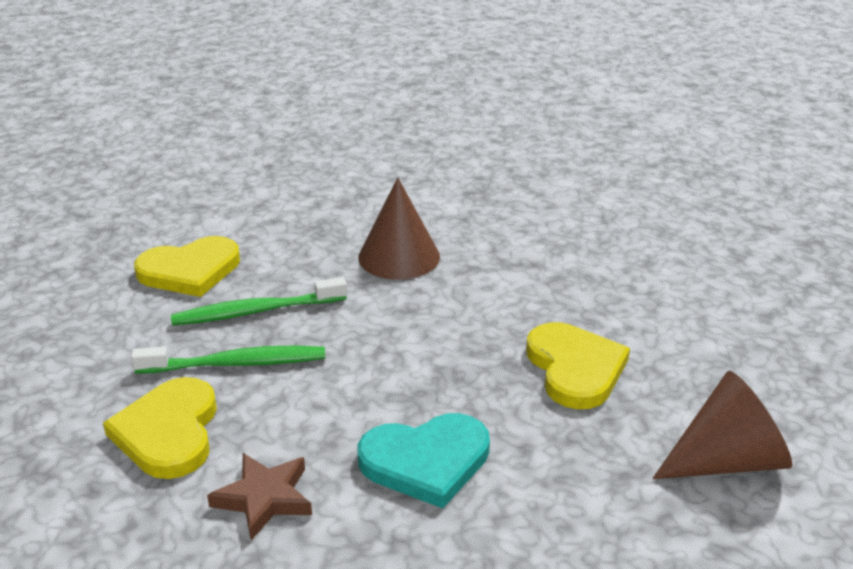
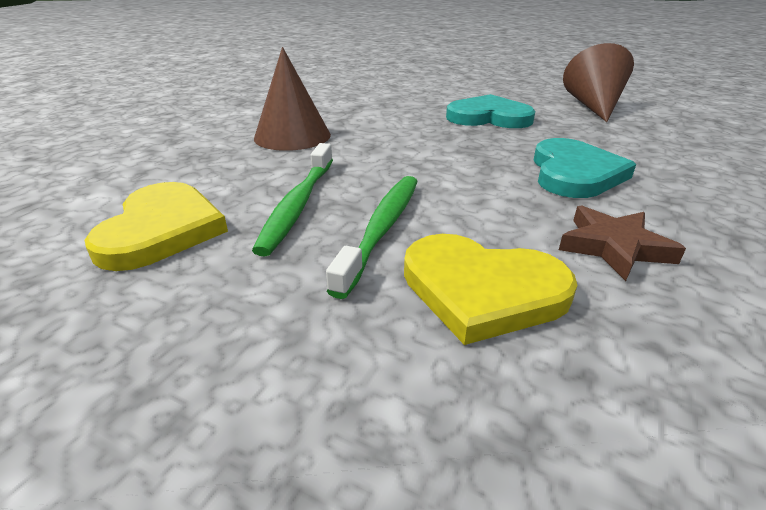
camera: 65 degrees left, 0 degrees up
(575, 368) = (489, 117): yellow heart -> turquoise heart

